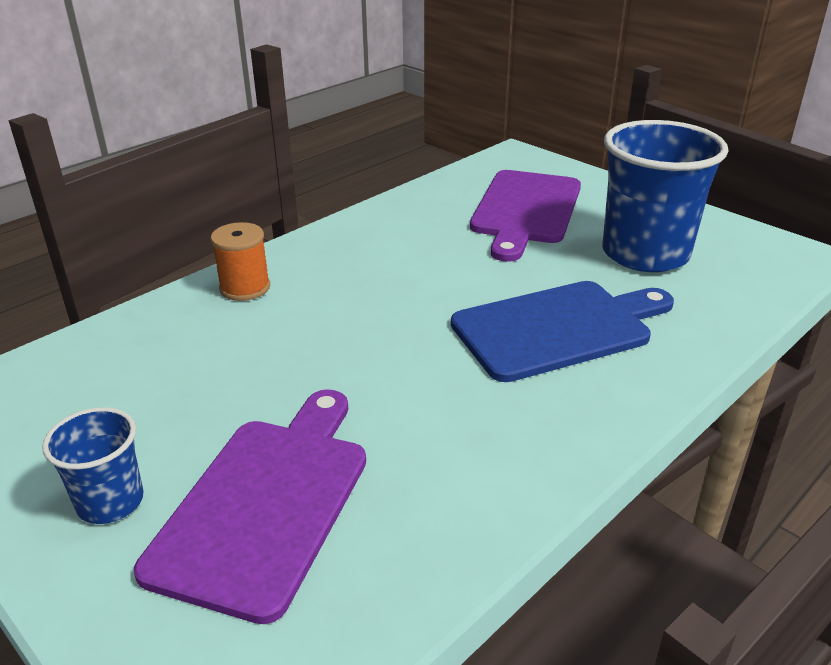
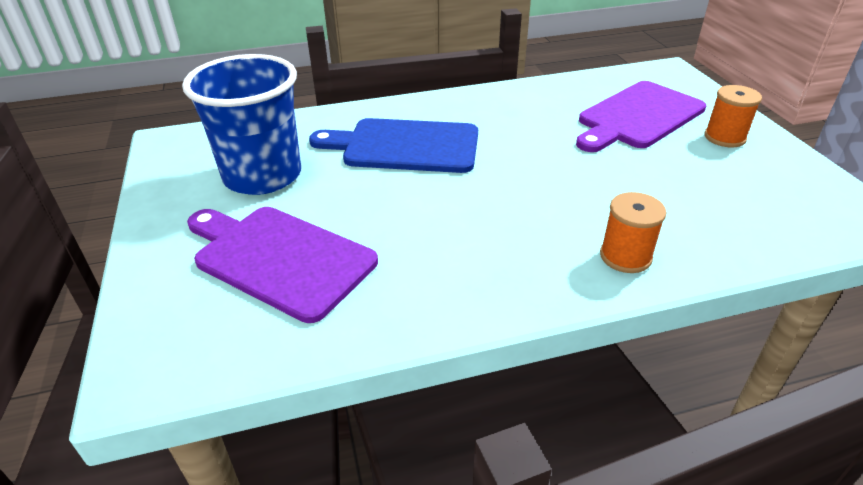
camera: 150 degrees left, 5 degrees up
(110, 502) = (724, 137): blue cup -> orange spool
(525, 210) = (279, 258): purple cutting board -> purple cutting board turned 105 degrees counterclockwise

